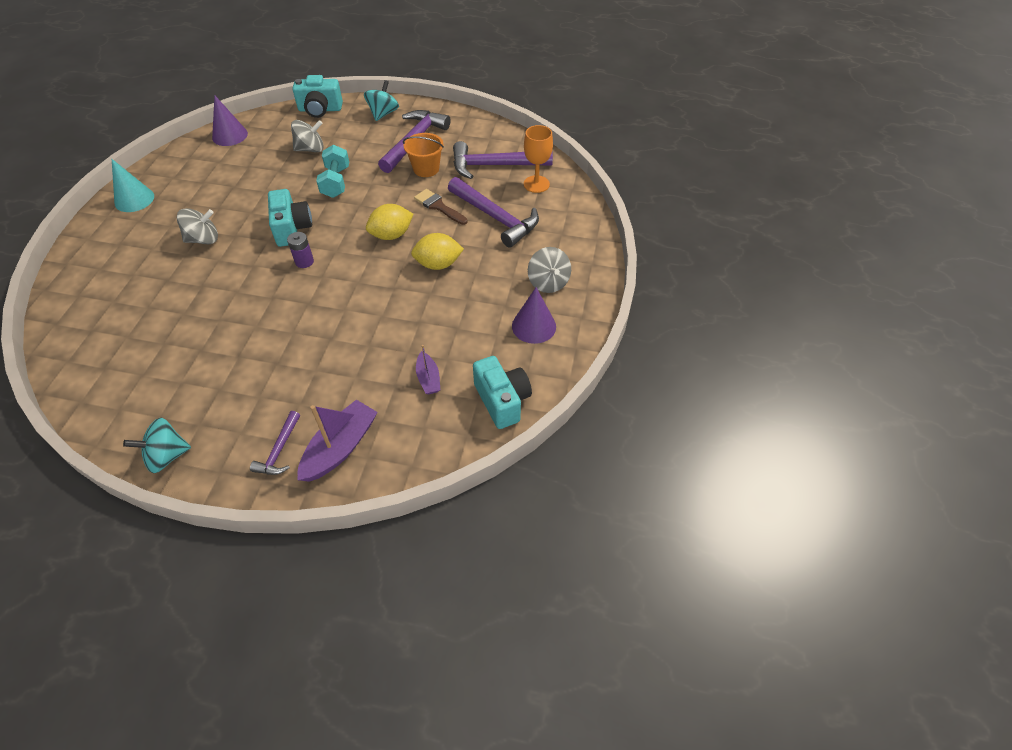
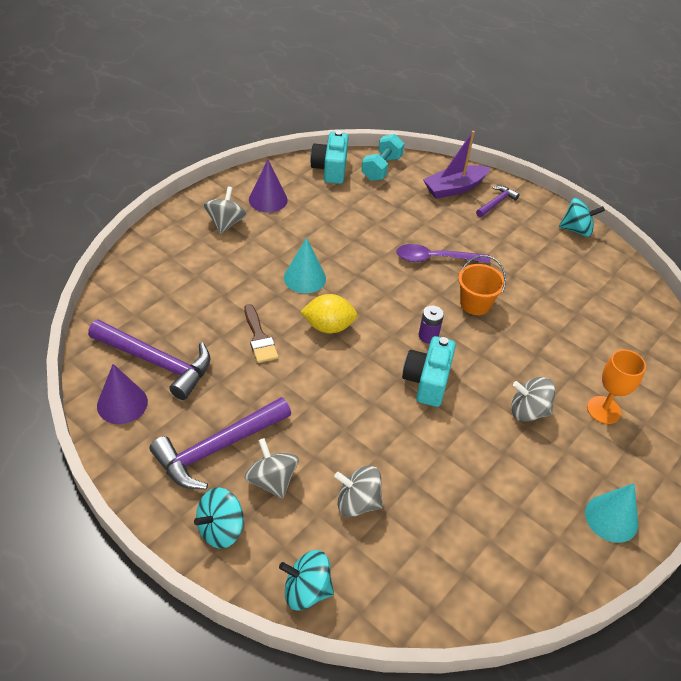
camera: 155 degrees left, 5 degrees down
(230, 135) = (463, 596): purple cone -> purple cone (122, 403)
(320, 110) = (306, 590): turquoise camera -> turquoise spinning top
(326, 338) = (435, 258): none -> purple spoon
(336, 182) = (351, 425): turquoise dumbbell -> turquoise dumbbell (381, 168)
(369, 140) = (272, 480): none -> grey spinning top
(426, 169) = (235, 395): orange bucket -> orange bucket (475, 304)
(428, 378) = (372, 200): purple boat -> none
(438, 264) = (304, 278): yellow lemon -> turquoise cone
(496, 218) = (214, 299): purple hammer -> none
(536, 184) = (138, 317): orange goblet -> orange goblet (603, 410)

